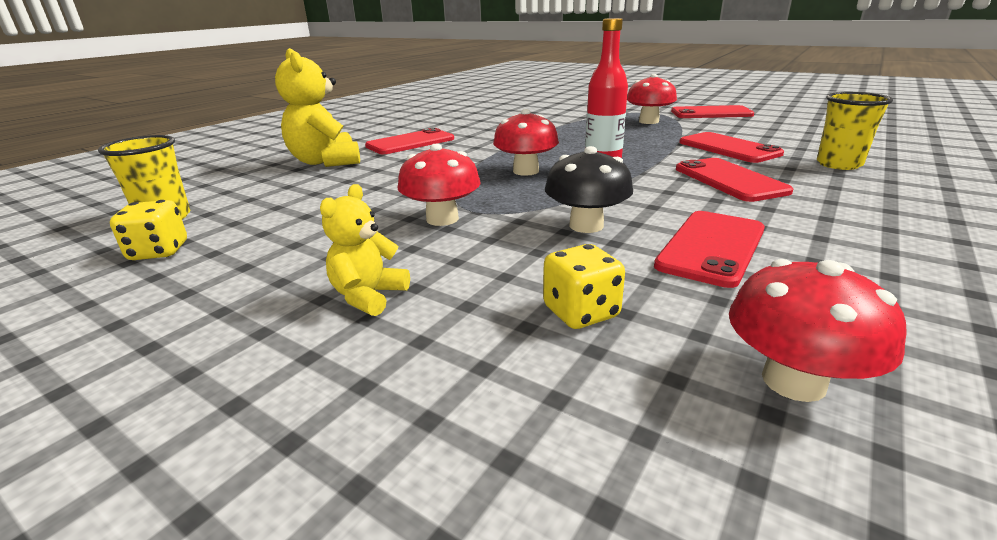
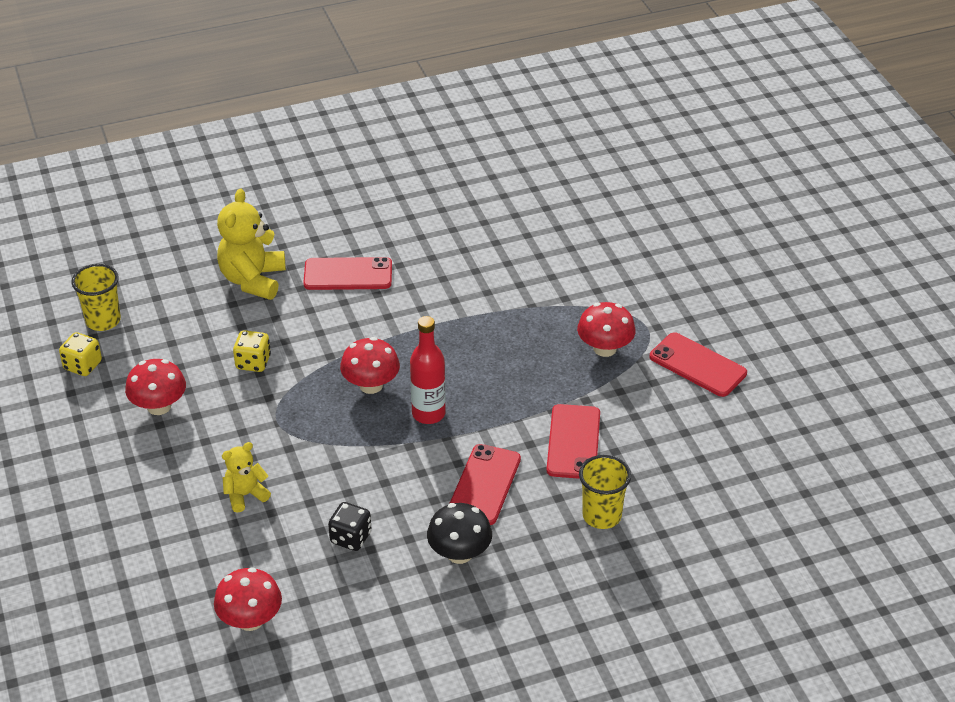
camera: 35 degrees right, 15 degrees up
(368, 296) = (150, 471): yellow teddy bear -> yellow teddy bear (245, 495)
(442, 219) = (249, 419): red mushroom -> red mushroom (159, 406)
(581, 312) = (224, 539): yellow dice -> yellow dice (253, 362)
(586, 225) = (317, 477): black mushroom -> black mushroom (459, 553)
(711, 247) = (350, 538): red phone -> black dice

